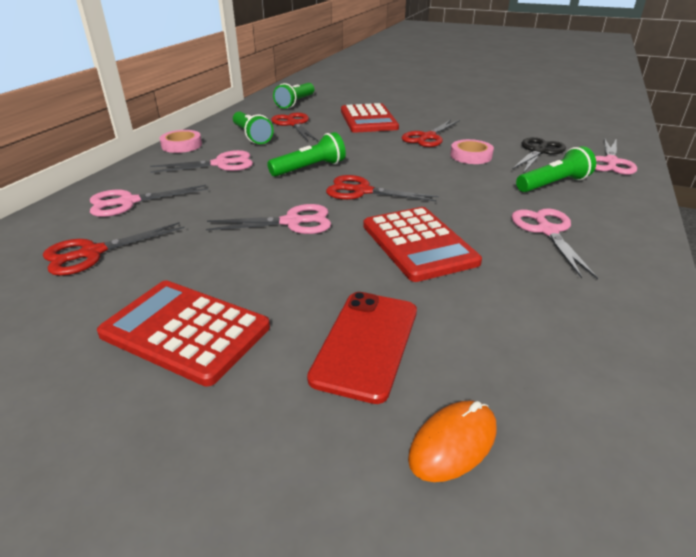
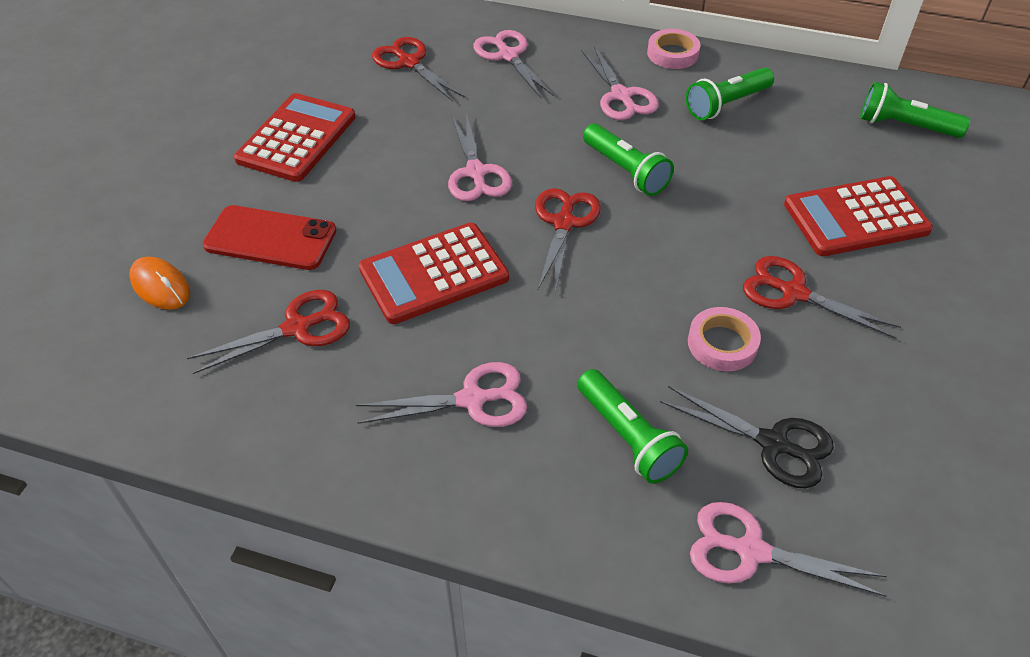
camera: 85 degrees right, 15 degrees up
(294, 124) = (794, 137): red scissors -> red scissors (297, 328)

